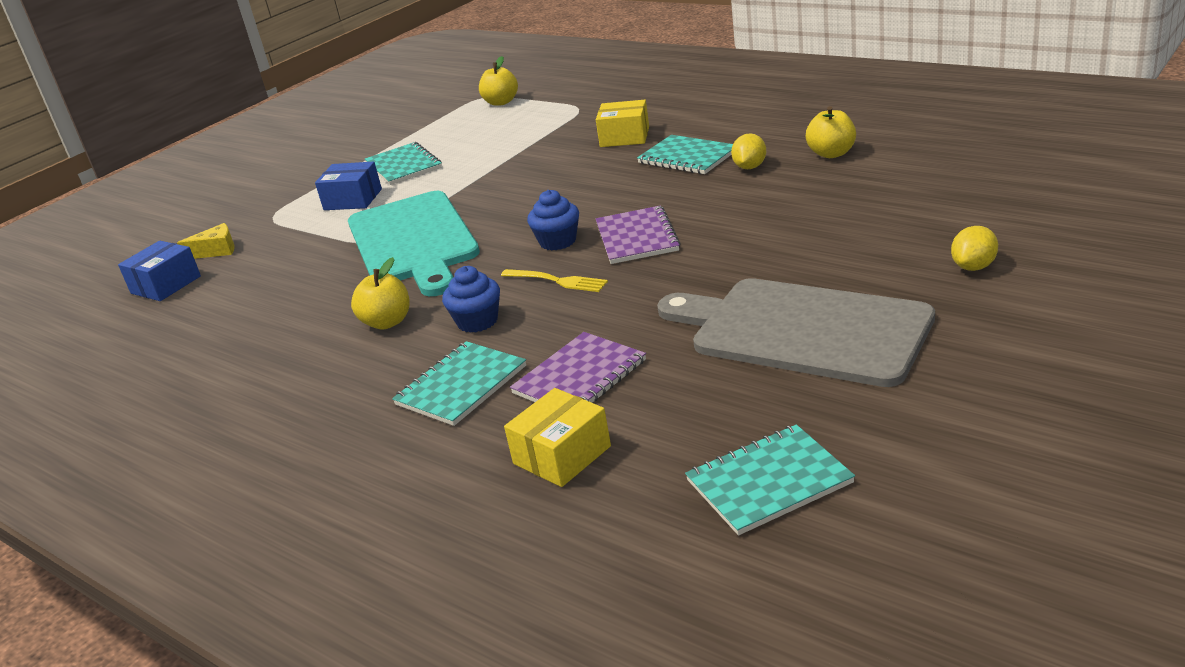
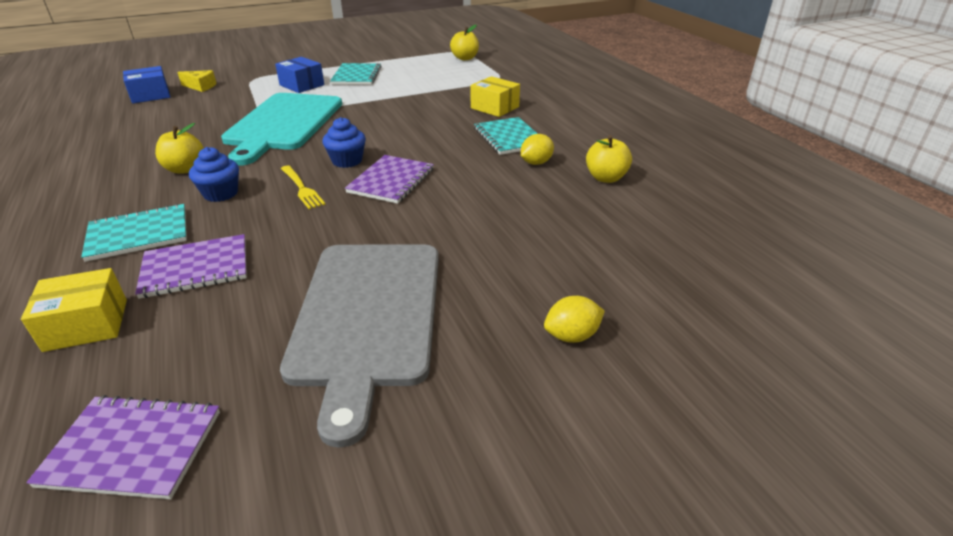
camera: 25 degrees right, 5 degrees up
(768, 482) = (132, 448): turquoise notebook -> purple notebook
(801, 330) = (368, 316): grey cutting board -> grey cutting board turned 150 degrees counterclockwise

